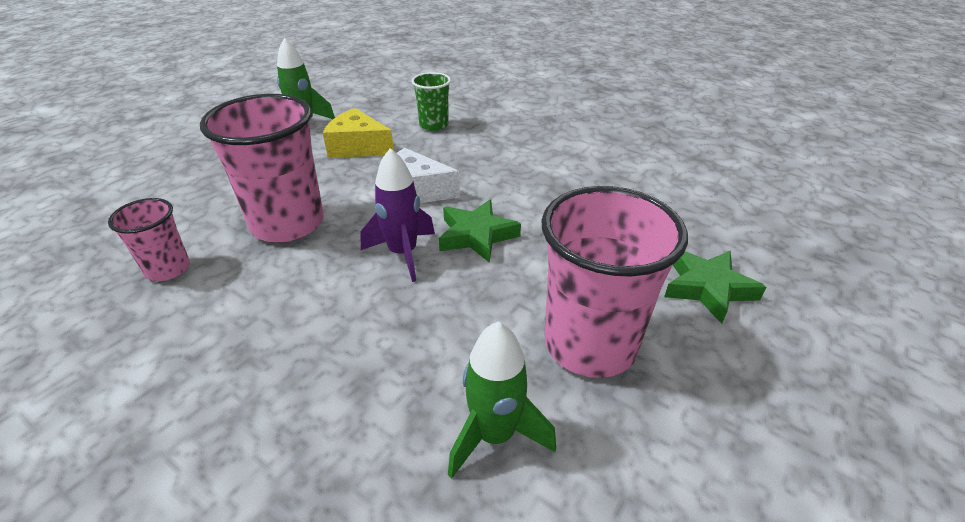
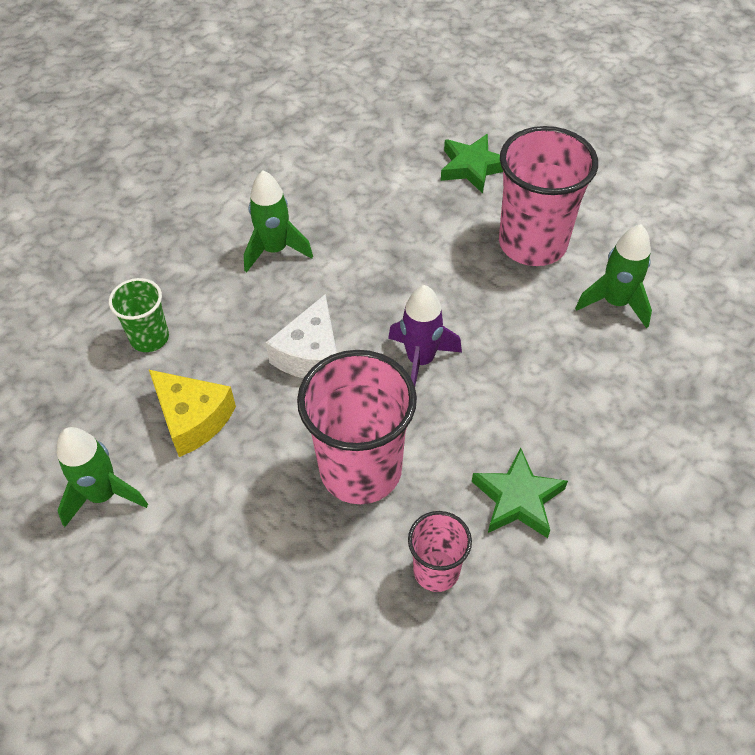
camera: 85 degrees left, 15 degrees up
(358, 147) = (193, 419): yellow cheese -> yellow cheese turned 75 degrees counterclockwise
(476, 235) = (395, 303): green star -> green star (517, 499)
(532, 167) = (275, 250): none -> green rocket

